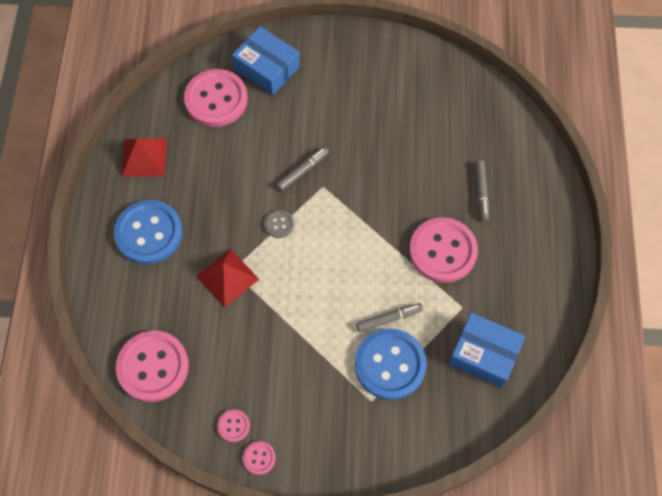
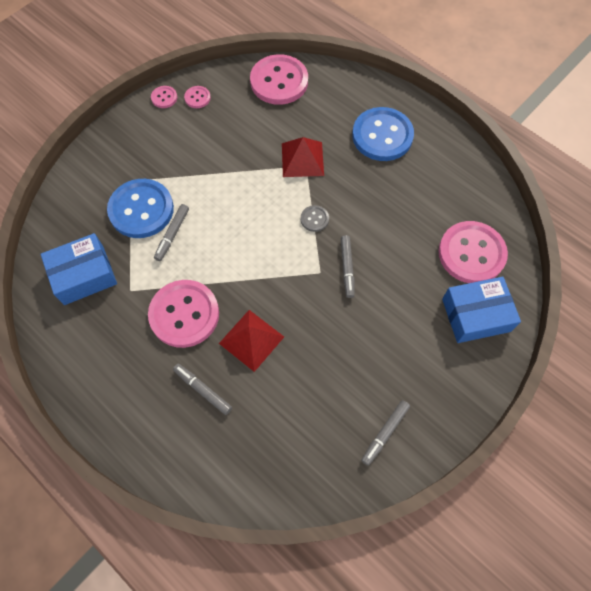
camera: 130 degrees right, 0 degrees up
(144, 157) = (453, 171): red pyramid -> red pyramid (251, 340)
(402, 68) = (385, 433): none -> grey marker

